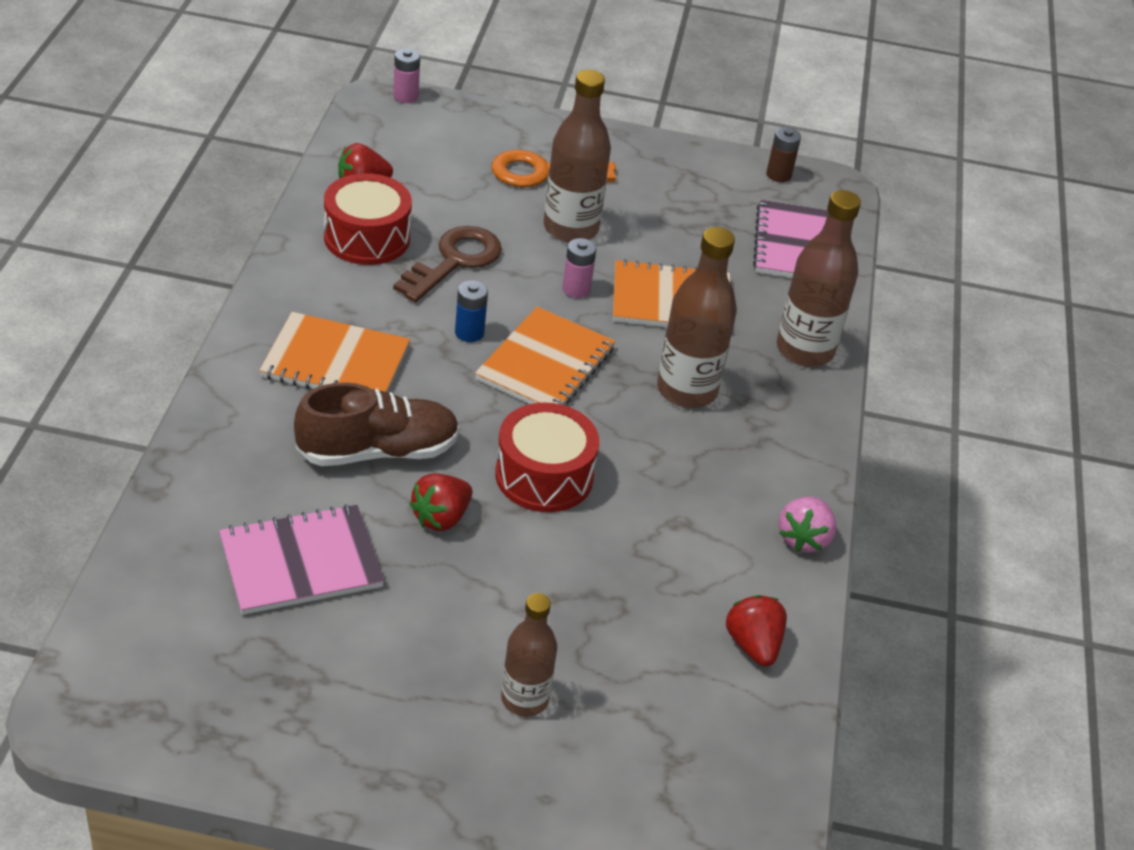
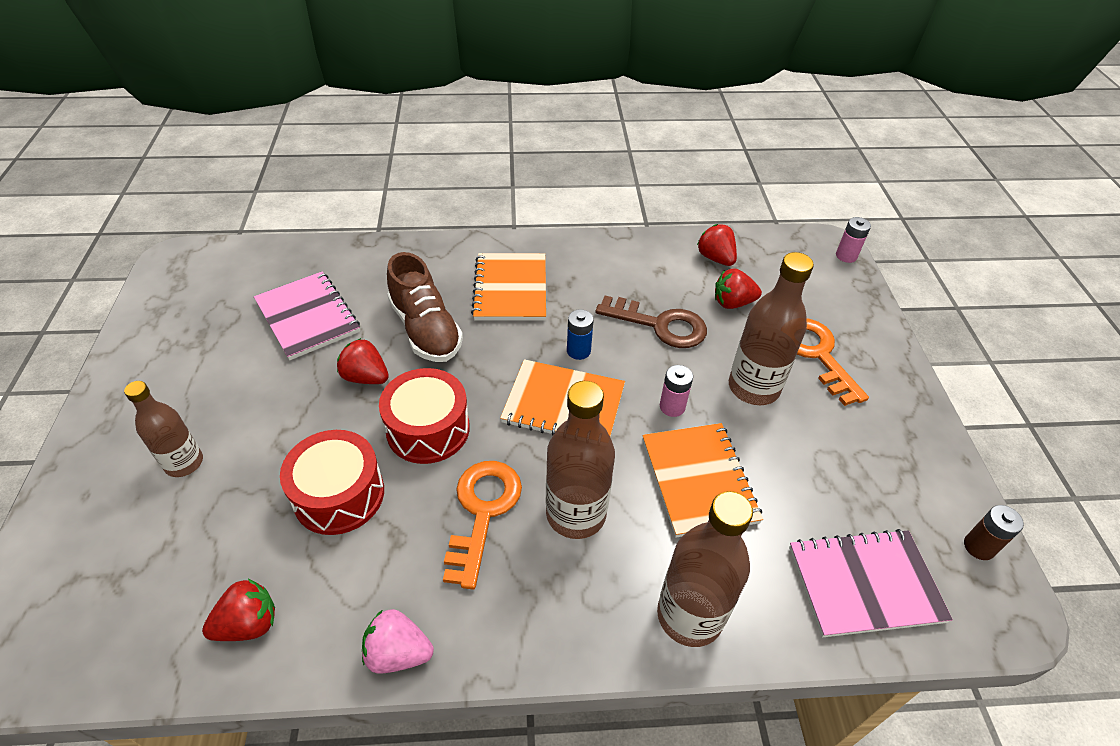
camera: 80 degrees right, 5 degrees up
(367, 237) = (656, 274): red drum -> red drum (339, 495)
(443, 199) = (732, 303): none -> red strawberry
(667, 454) = (482, 512): none -> orange key

